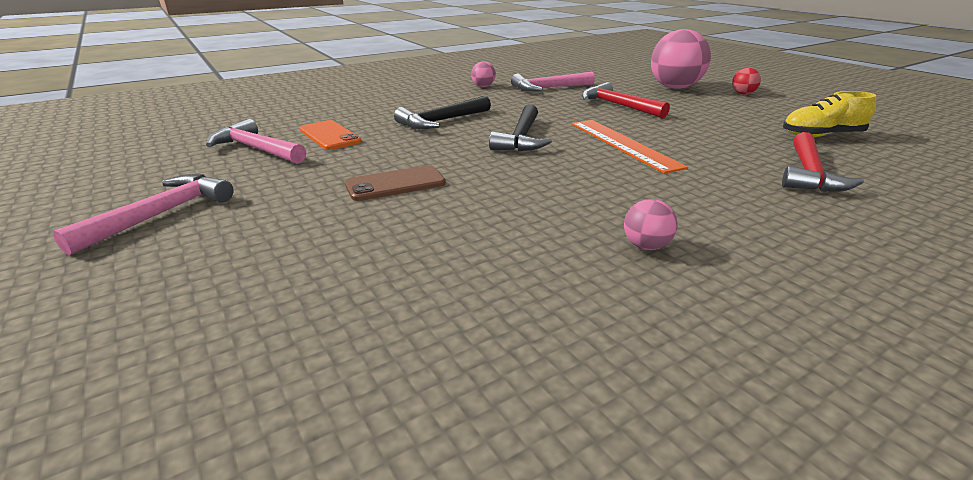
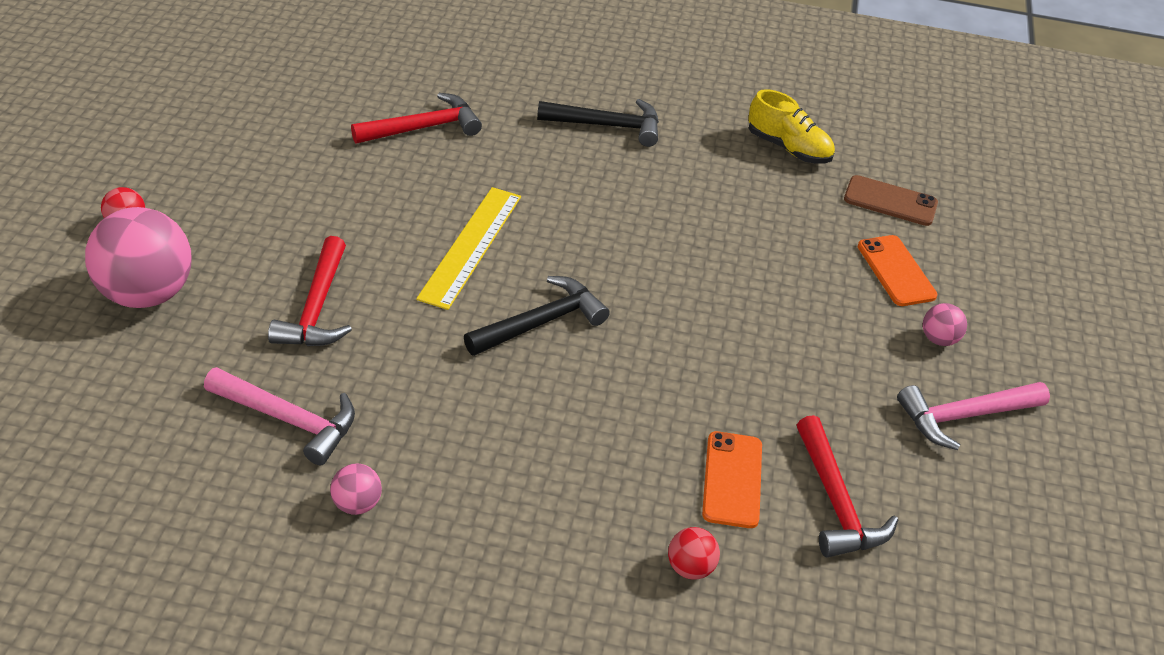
camera: 140 degrees left, 15 degrees up
(256, 149) = (836, 502): pink hammer -> red hammer
(289, 289) = (896, 271): none -> orange phone
(323, 114) = (690, 567): none -> red ball
(395, 184) = (745, 331): brown phone -> brown phone (890, 201)
(441, 121) = (569, 424): black hammer -> black hammer (607, 126)
(623, 144) = (470, 246): orange ruler -> yellow ruler
(646, 246) = (658, 166): pink ball -> pink ball (938, 339)
(821, 136) = (288, 137): yellow shoe -> yellow shoe (788, 148)

